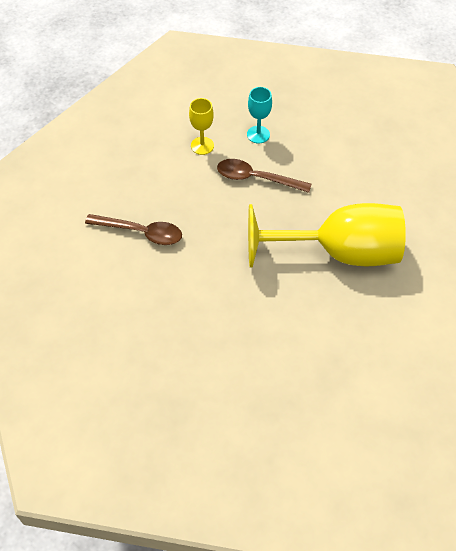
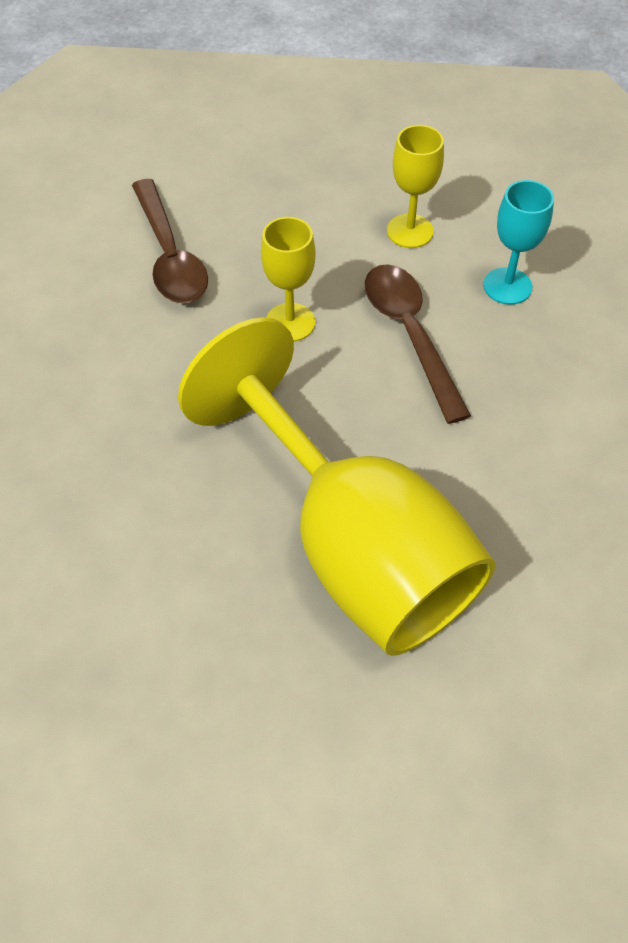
camera: 55 degrees right, 0 degrees up
(216, 212) = (290, 322): none -> yellow goblet

